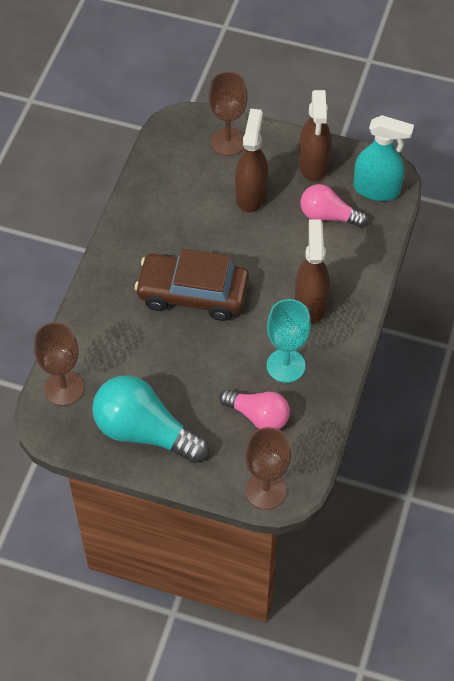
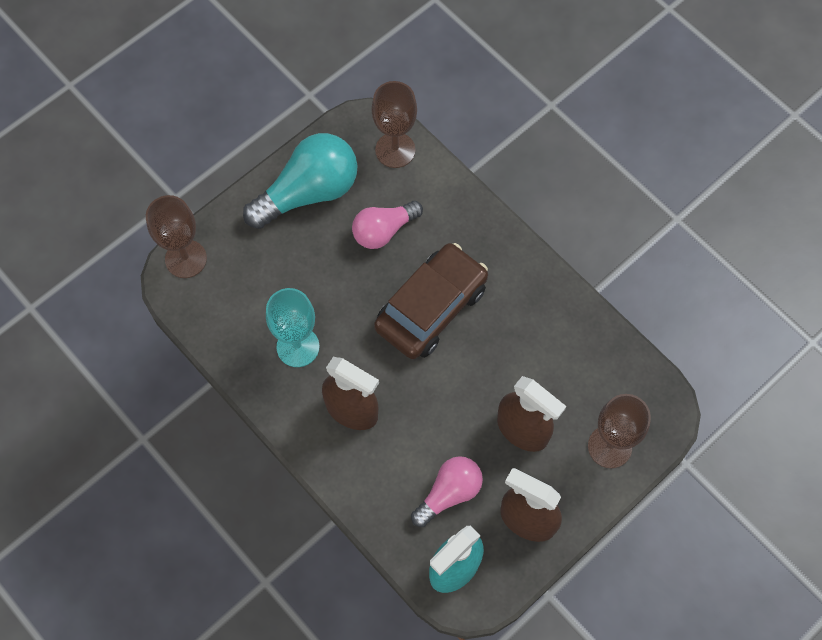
camera: 120 degrees right, 10 degrees up
(258, 416) = (261, 293): pink light bulb -> pink light bulb (384, 231)

